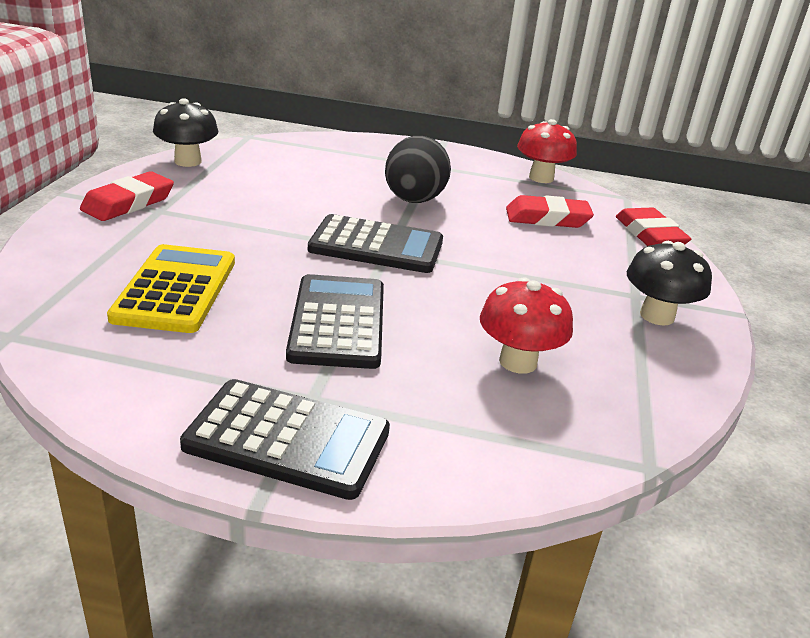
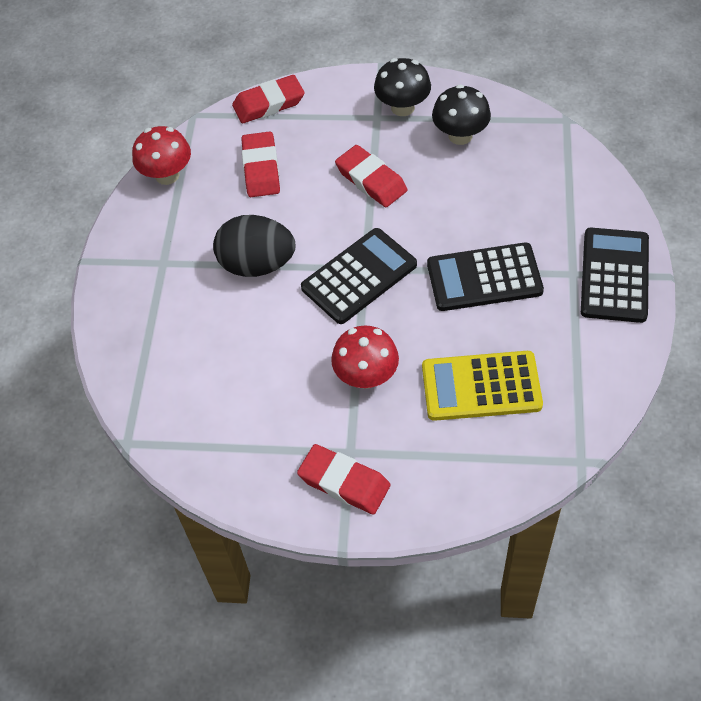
camera: 90 degrees left, 25 degrees up
(188, 161) = (224, 472): black mushroom -> black mushroom (460, 135)
(376, 246) = (359, 276): black calculator -> black calculator turned 45 degrees clockwise
(518, 362) = (491, 178): red mushroom -> red mushroom (366, 376)
(523, 274) = (371, 180): none -> red eraser

